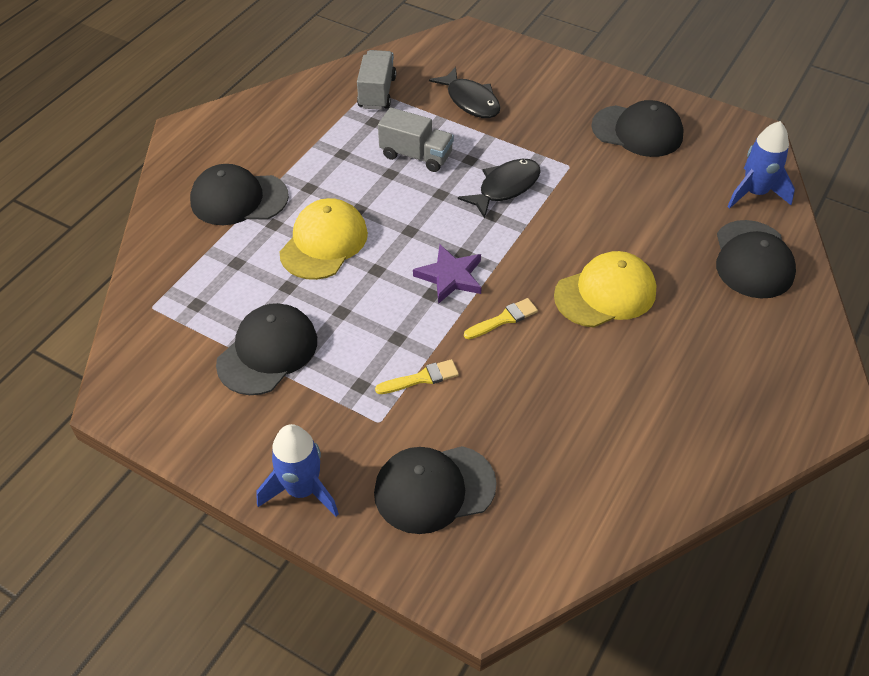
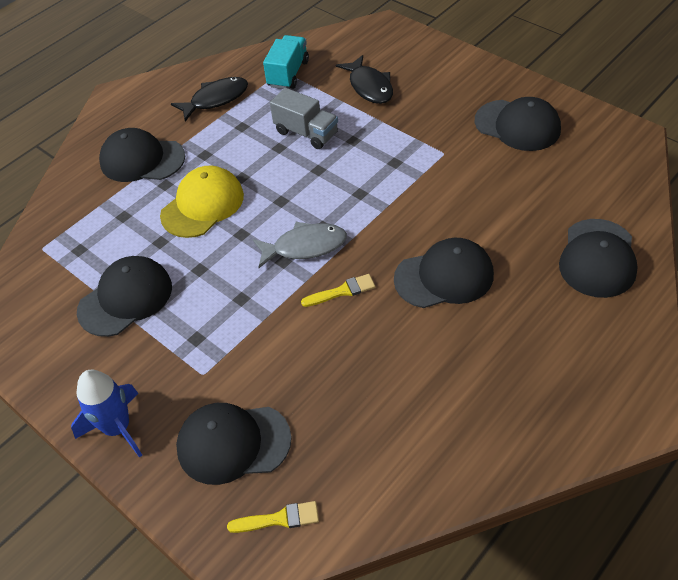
camera: 15 degrees right, 0 degrees up
(377, 92) = (288, 74): grey truck -> turquoise truck
(421, 378) = (251, 338): yellow brush -> yellow brush (279, 519)
(450, 277) = (305, 246): purple star -> grey fish
(505, 187) = (378, 169): black fish -> black fish (216, 99)
(605, 293) = (444, 277): yellow cap -> black cap
(754, 193) = (617, 193): blue rocket -> none

